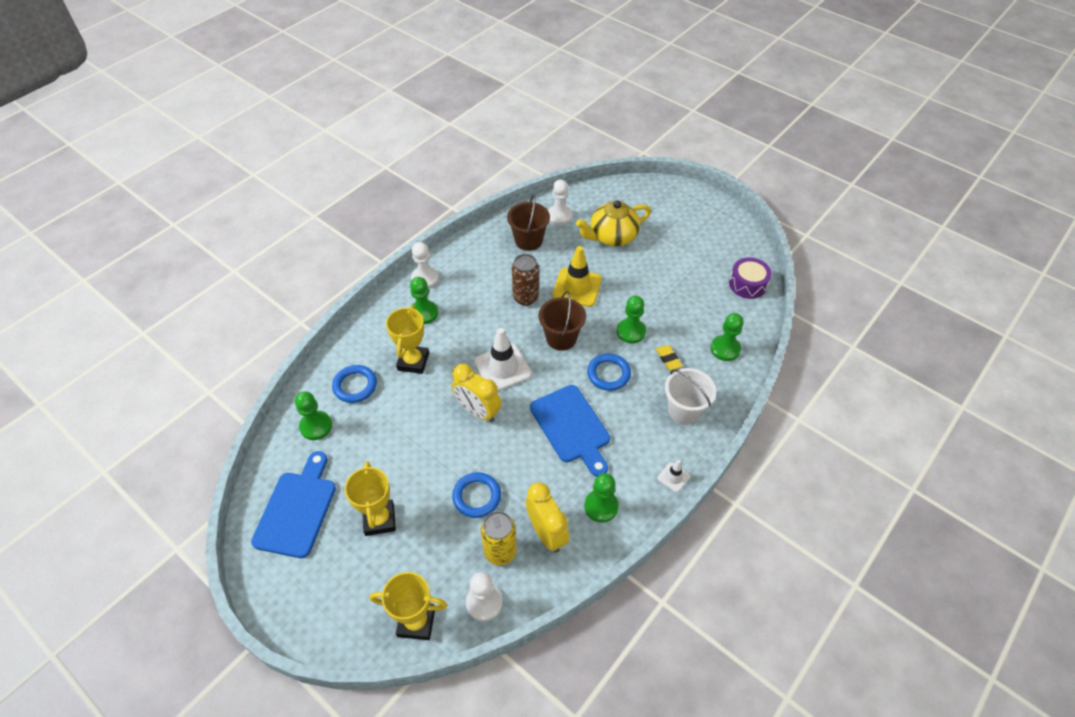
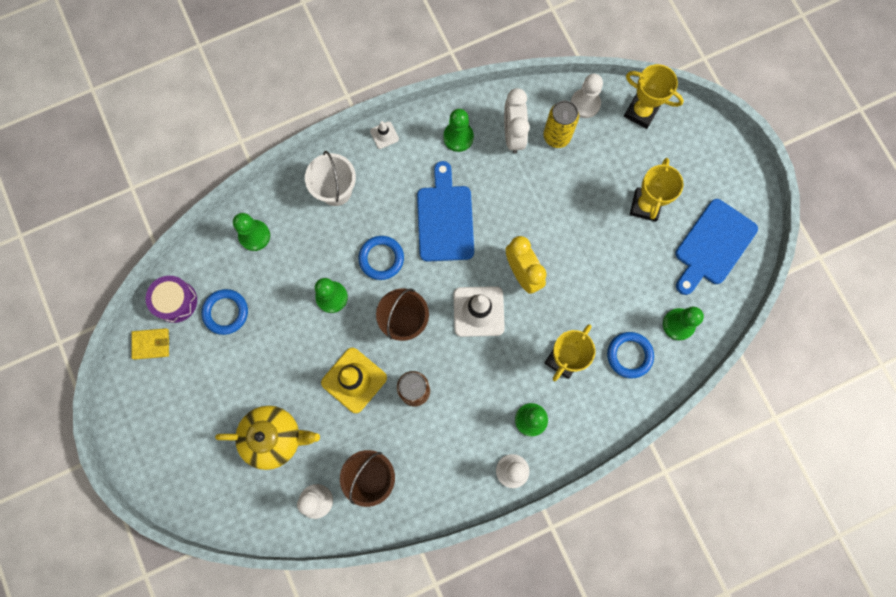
camera: 155 degrees left, 25 degrees up
(477, 496) = (557, 190): blue ring -> blue ring (226, 312)
(546, 533) = (513, 135): yellow clock -> white clock
(668, 359) = (315, 249): yellow eraser -> none
(741, 254) = (151, 344): none -> yellow wallet

